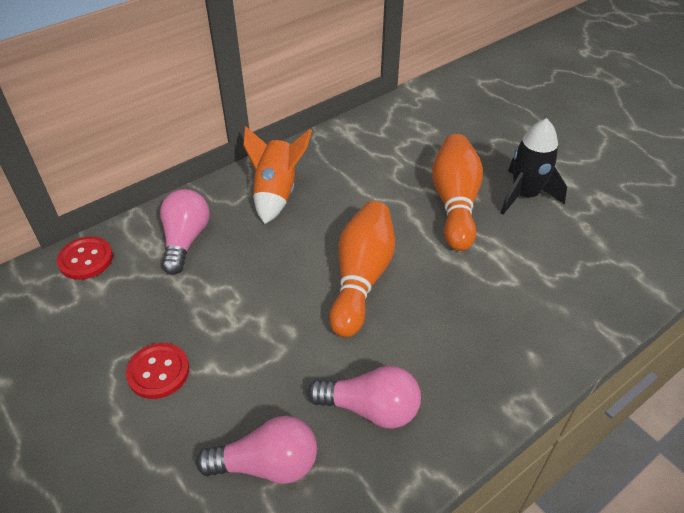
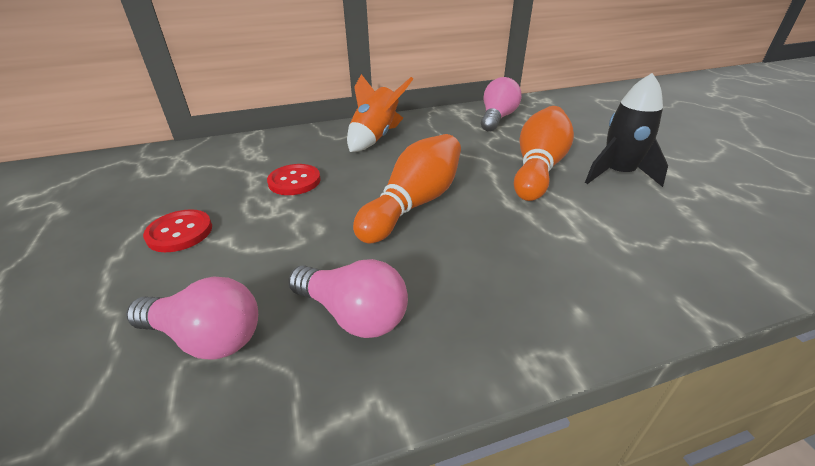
camera: 20 degrees right, 10 degrees down
(86, 259) = (197, 151): red button -> red button (294, 181)
(185, 240) = (280, 153): pink light bulb -> pink light bulb (497, 118)

